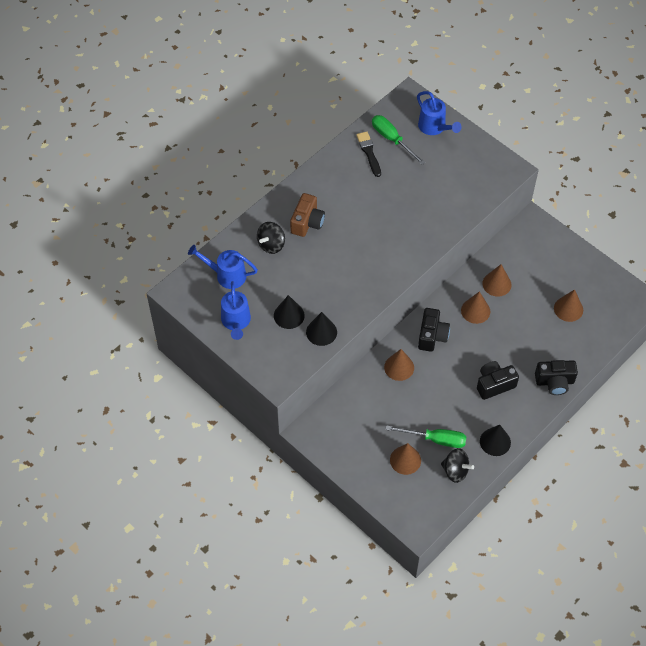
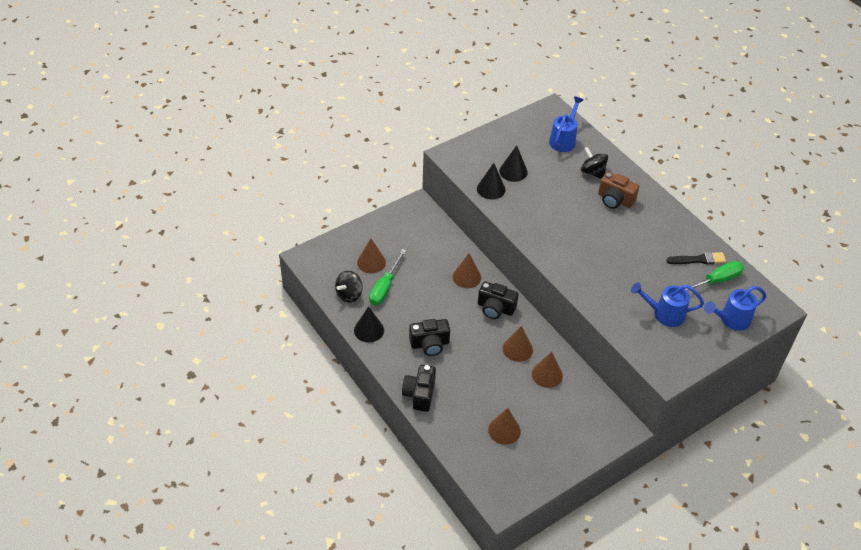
camera: 100 degrees right, 10 degrees down
(236, 322) = (513, 139): blue watering can -> blue watering can (664, 314)
(494, 384) = (430, 344): black camera -> black camera turned 90 degrees clockwise

